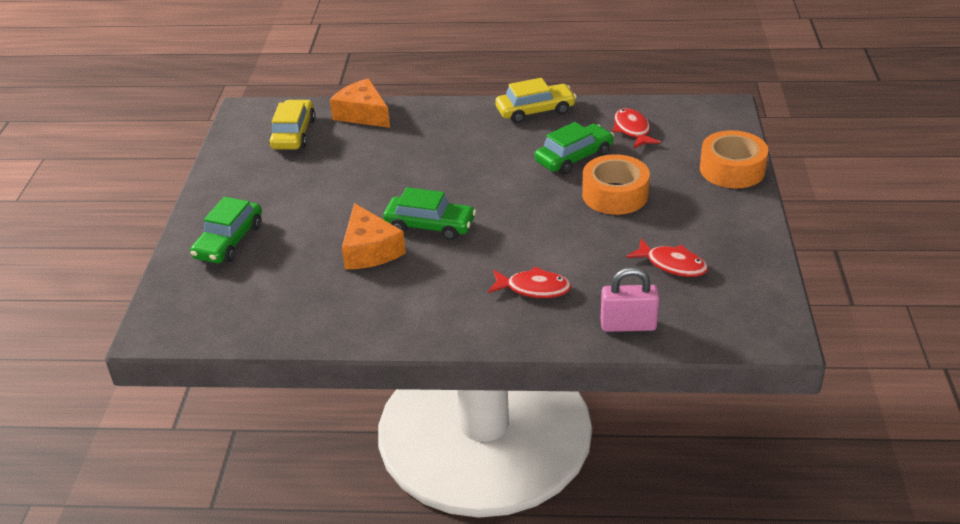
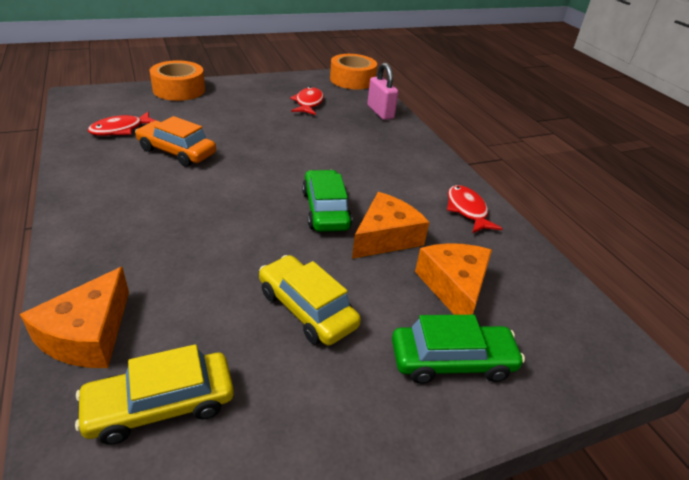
camera: 120 degrees left, 0 degrees up
(286, 268) = (454, 287): none -> orange cheese
(534, 288) = (371, 147): red fish -> red fish (467, 210)
(535, 111) = (81, 185): yellow car -> yellow car (307, 309)
(574, 157) = (177, 152): green car -> orange car
(615, 195) = (232, 128): orange tape -> orange tape (352, 80)

